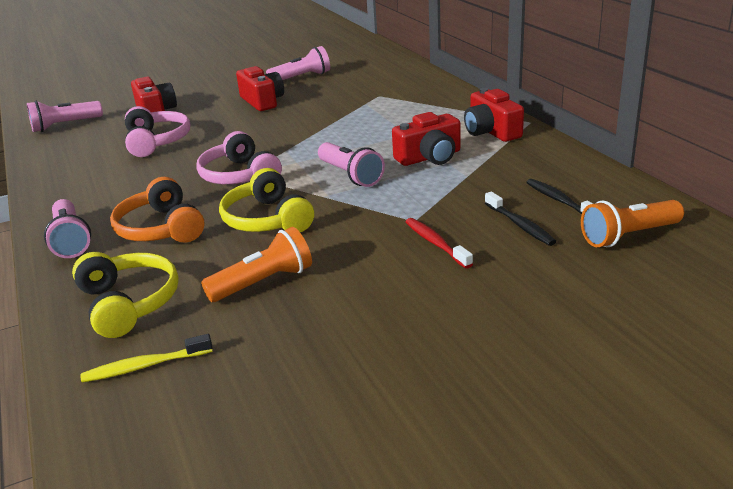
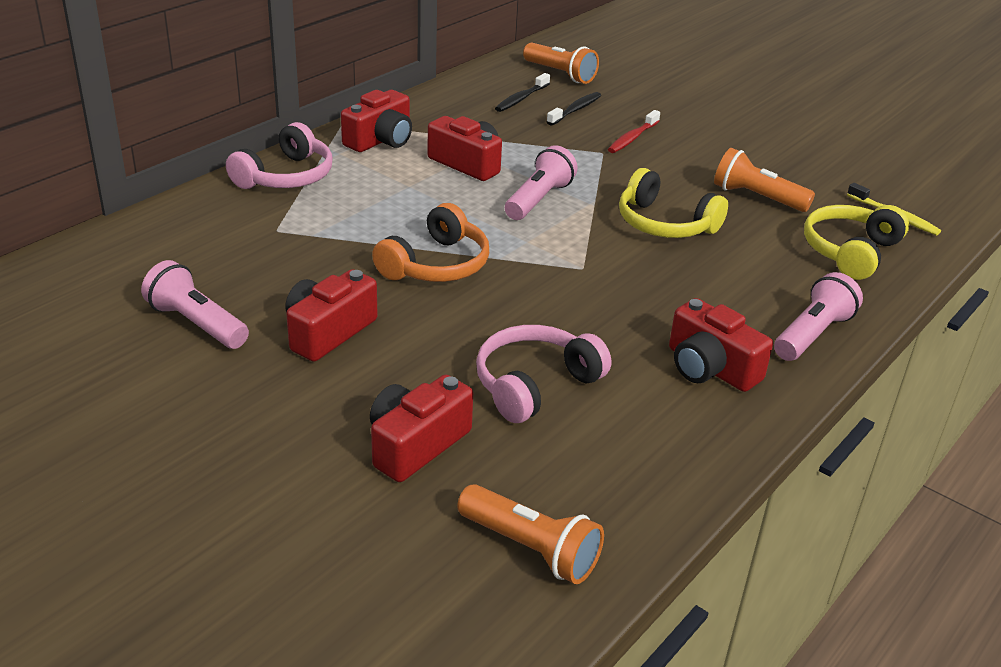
camera: 120 degrees left, 5 degrees up
(65, 125) = (531, 549): pink flashlight -> orange flashlight
(98, 192) = (710, 368): none -> red camera
(161, 228) = (736, 282): orange headphones -> orange headphones (436, 265)
(239, 176) = (588, 270): pink headphones -> pink headphones (286, 176)
(267, 219) = (664, 224): yellow headphones -> yellow headphones turned 90 degrees clockwise

